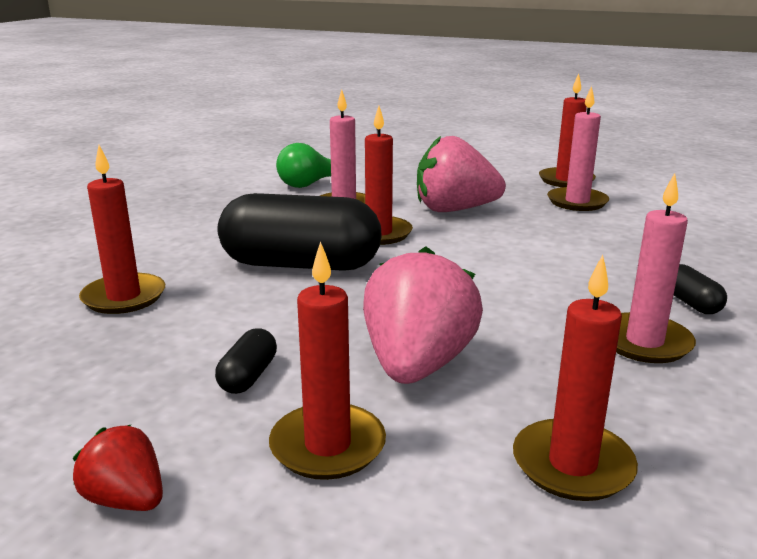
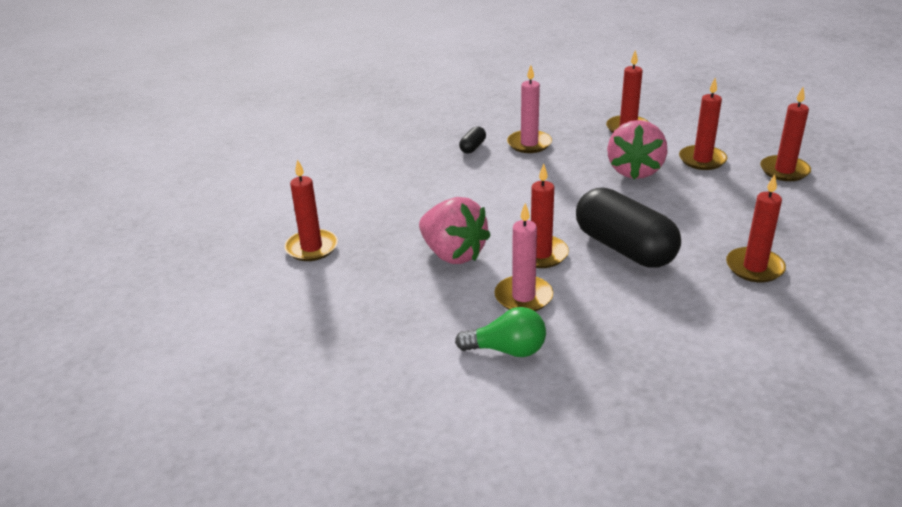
camera: 135 degrees left, 10 degrees up
(126, 499) = (784, 171): red strawberry -> red candle
(248, 376) = (712, 193): black capsule -> none
(417, 365) = (635, 171): pink strawberry -> pink strawberry turned 45 degrees counterclockwise
(577, 202) = (362, 223): pink candle -> none

